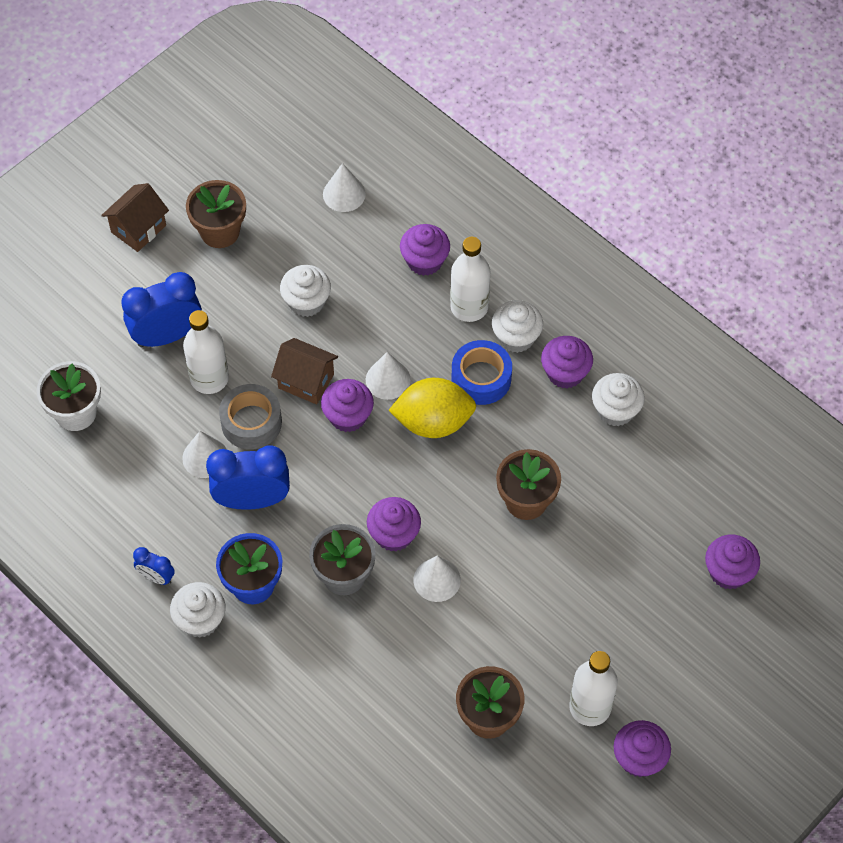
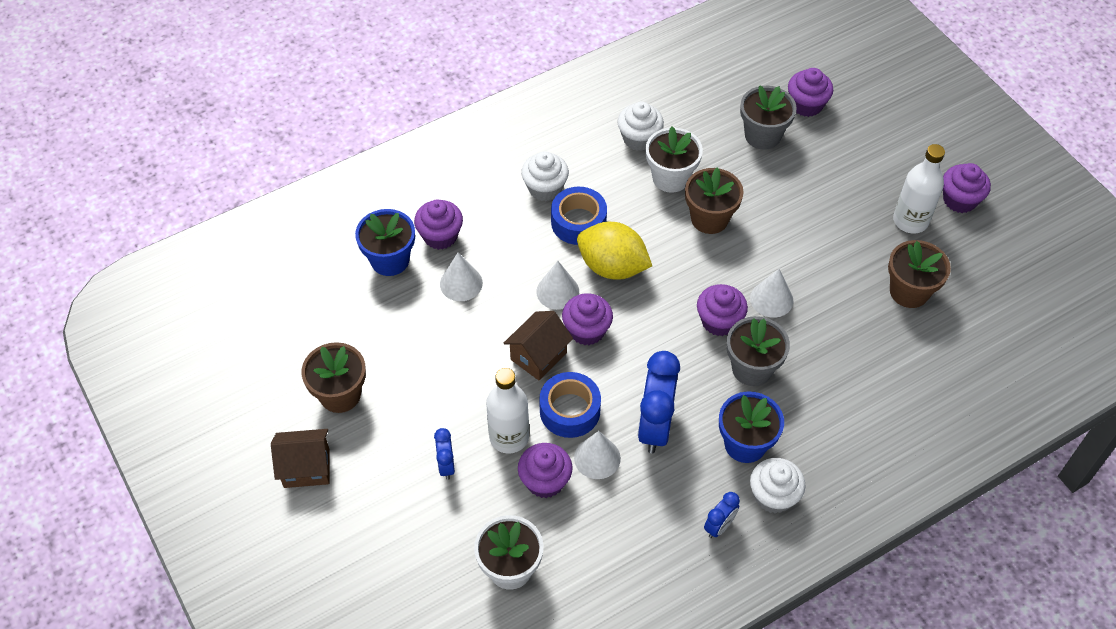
camera: 75 degrees left, 5 degrees down
(138, 229) = (306, 468): brown house -> brown house turned 60 degrees counterclockwise
(167, 335) = (446, 465): blue clock -> blue clock, size x0.50
(251, 422) = (570, 410): grey tape -> blue tape
(306, 302) = (450, 337): white cupcake -> none
(344, 194) = (340, 282): white cone -> white cone (461, 283)
(382, 227) = (390, 260): none -> blue flower pot
(433, 422) = (612, 267): yellow lemon -> yellow lemon turned 75 degrees counterclockwise
(469, 307) = (502, 214): white bottle -> none
(565, 373) = (592, 163): purple cupcake -> purple cupcake (545, 481)
(570, 452) = (670, 178): none -> white flower pot
(664, 533) = (762, 135): none -> grey flower pot

